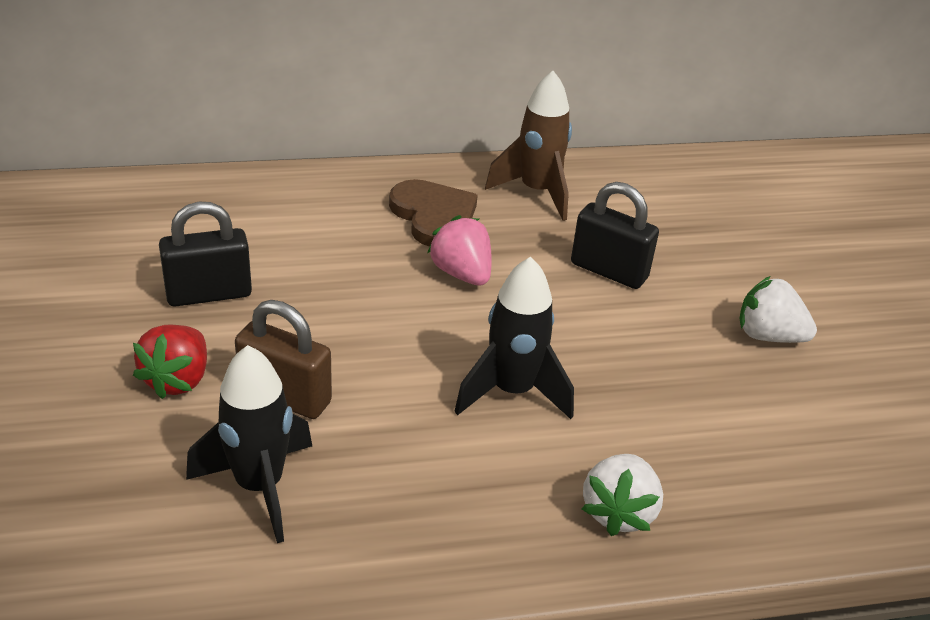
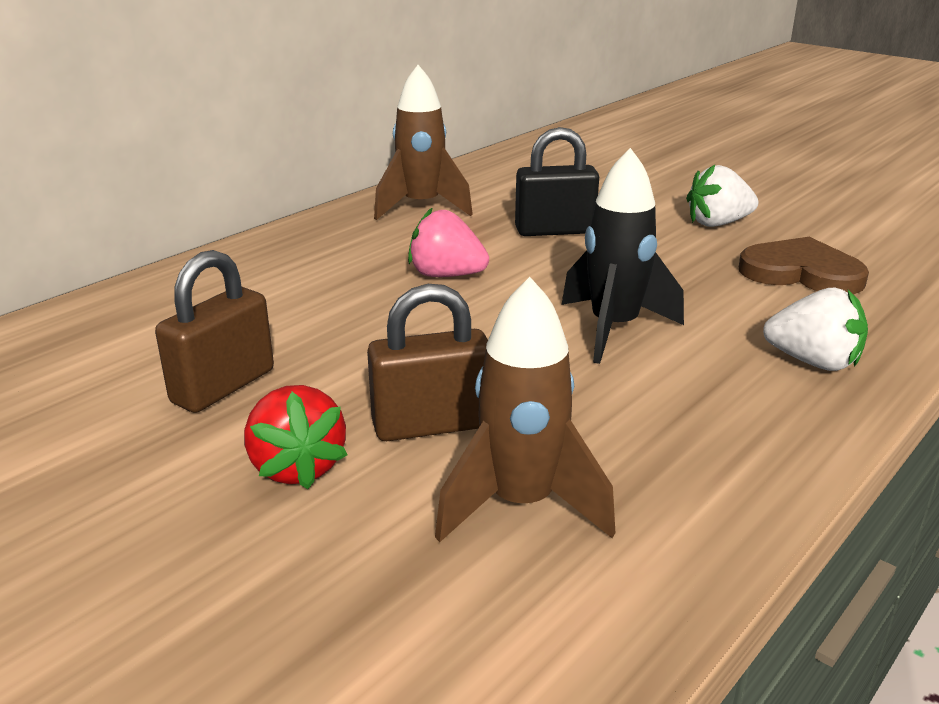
camera: 35 degrees left, 10 degrees down
(209, 294) = (223, 386): black padlock -> brown padlock
(259, 486) = (521, 504): black rocket -> brown rocket
(434, 216) = (360, 250): brown heart -> brown heart (801, 272)
(618, 512) = (813, 362): white strawberry -> white strawberry turned 45 degrees counterclockwise

